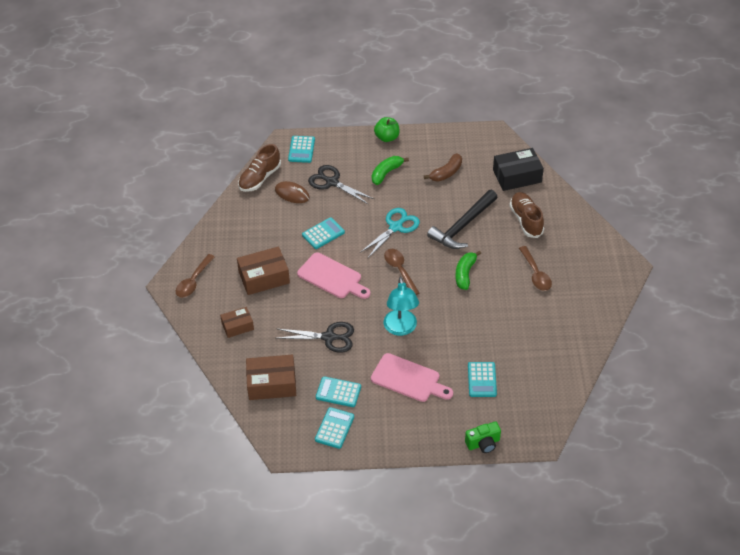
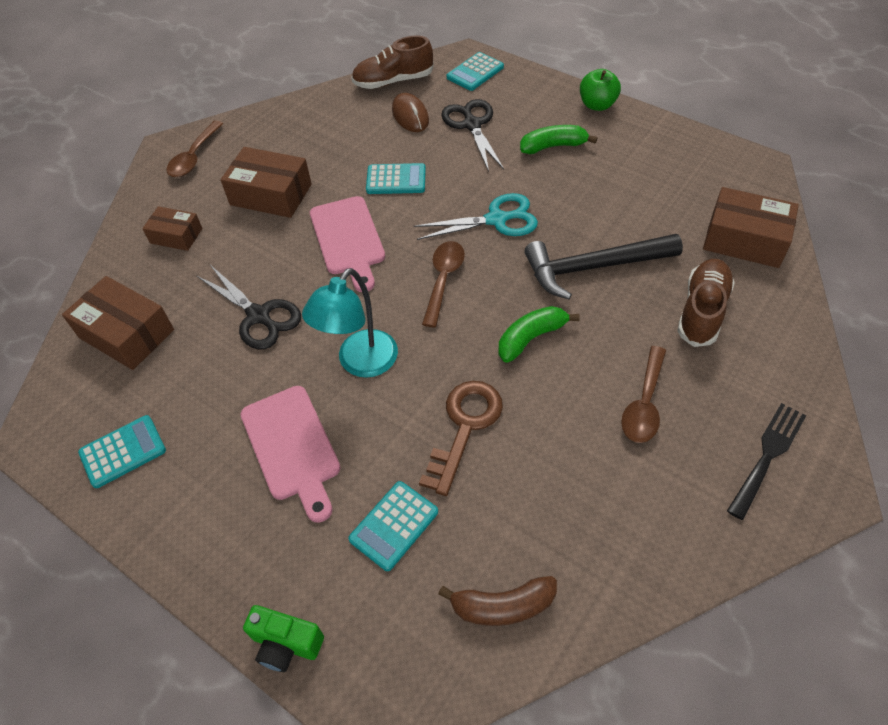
camera: 40 degrees right, 5 degrees up
(193, 281) = (194, 157): brown spoon -> brown spoon turned 45 degrees counterclockwise
(338, 392) = (185, 401): turquoise calculator -> none
(446, 173) = (638, 184): brown banana -> brown banana (502, 606)
(473, 326) = (465, 427): none -> brown key
(517, 176) = (744, 240): black box -> brown box
(597, 266) = (767, 455): none -> black fork

